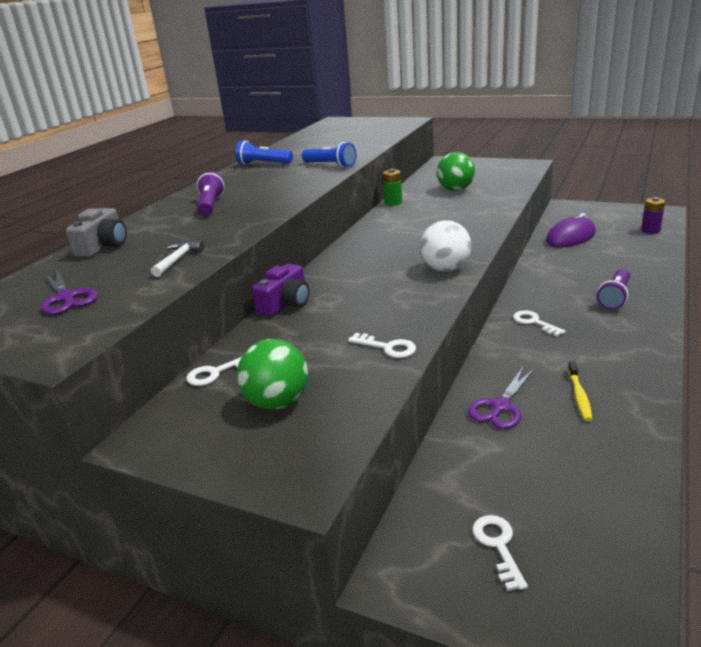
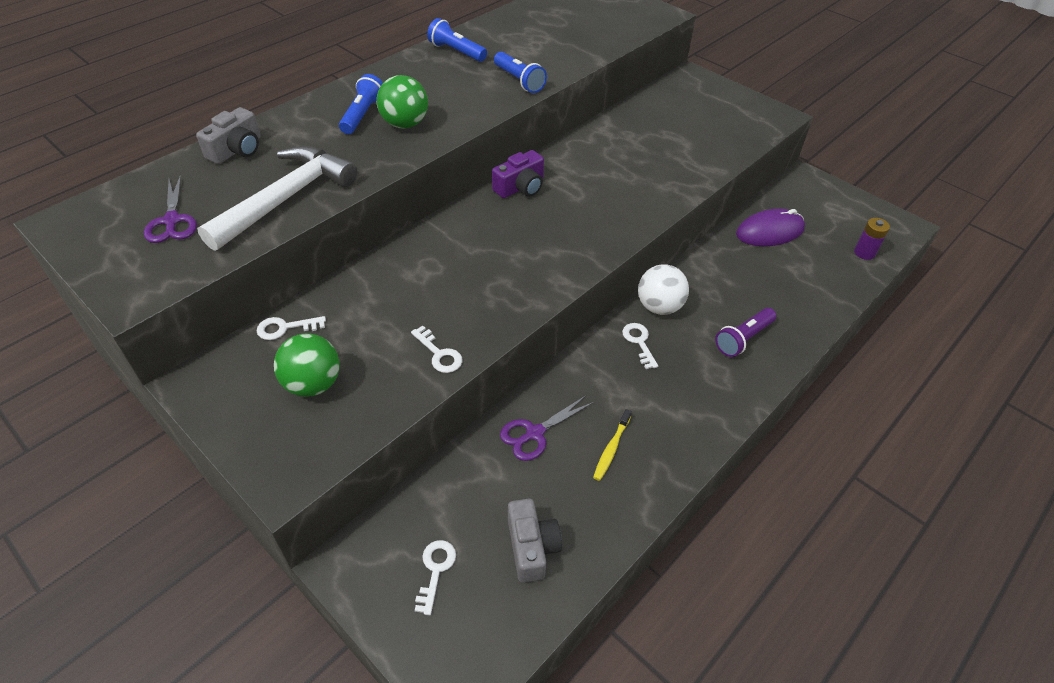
camera: 15 degrees right, 20 degrees up
(178, 260) = (286, 199): white hammer -> white hammer, size x2.37
(211, 205) = (363, 115): purple flashlight -> blue flashlight
(286, 304) = (389, 259): purple camera -> purple camera (520, 187)
(393, 203) = (585, 135): green battery -> none
(445, 269) = (562, 265): white ball -> white ball (659, 307)
(455, 190) = (664, 136): green ball -> green ball (405, 124)
(576, 491) = (531, 547): none -> grey camera

